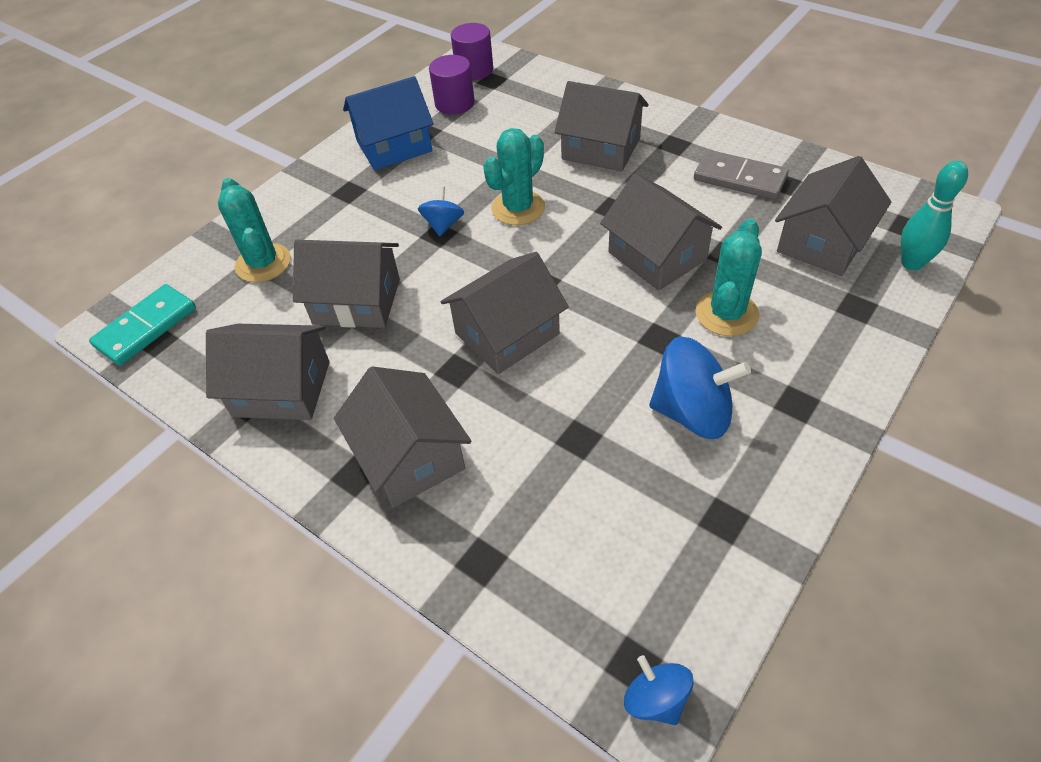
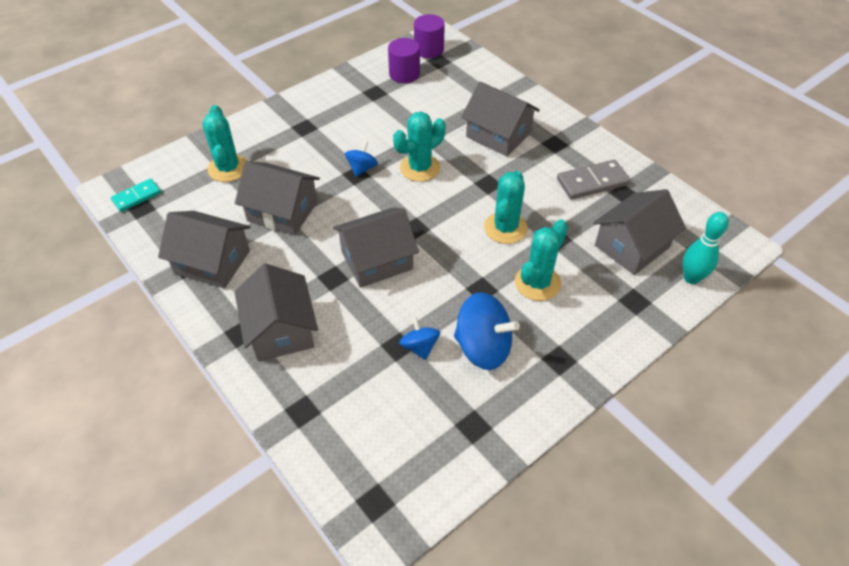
camera: 10 degrees right, 0 degrees up
(146, 327) = (137, 197): turquoise domino -> turquoise domino, size x0.66
(394, 146) = (348, 99): blue house -> none
(656, 699) = (380, 527): blue spinning top -> blue spinning top (420, 347)
(657, 256) = (505, 228): grey house -> turquoise cactus
(739, 178) = (592, 182): grey domino -> grey domino turned 60 degrees counterclockwise

